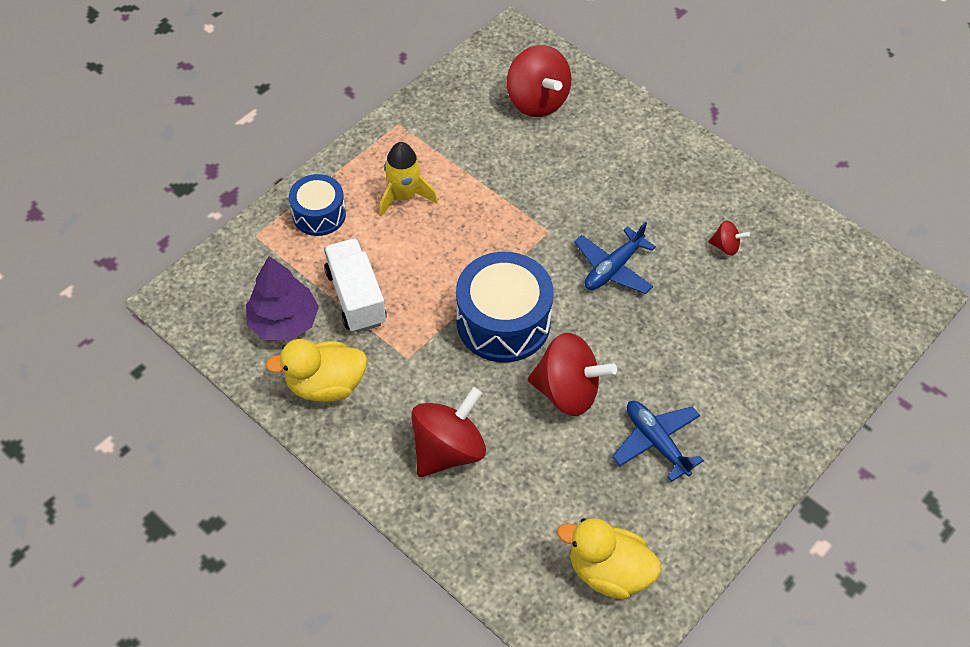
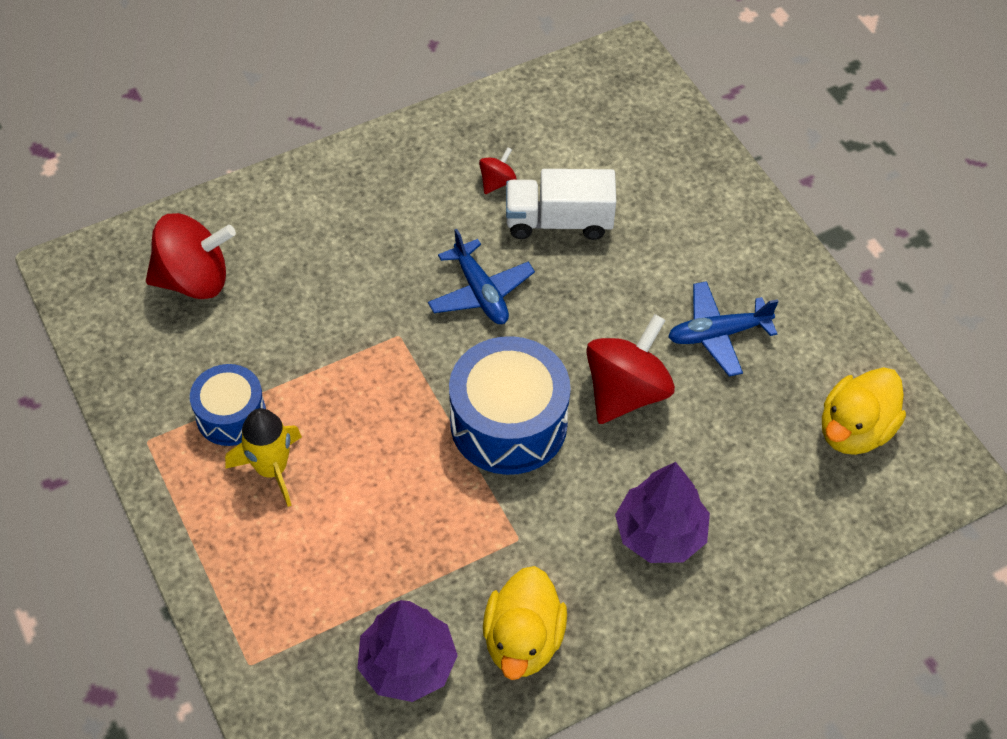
camera: 70 degrees left, 0 degrees up
(319, 214) = (252, 576): blue drum -> blue drum (231, 415)
(356, 297) = (405, 569): white truck -> white truck (559, 221)
(448, 450) = (660, 534): red spinning top -> purple tree

